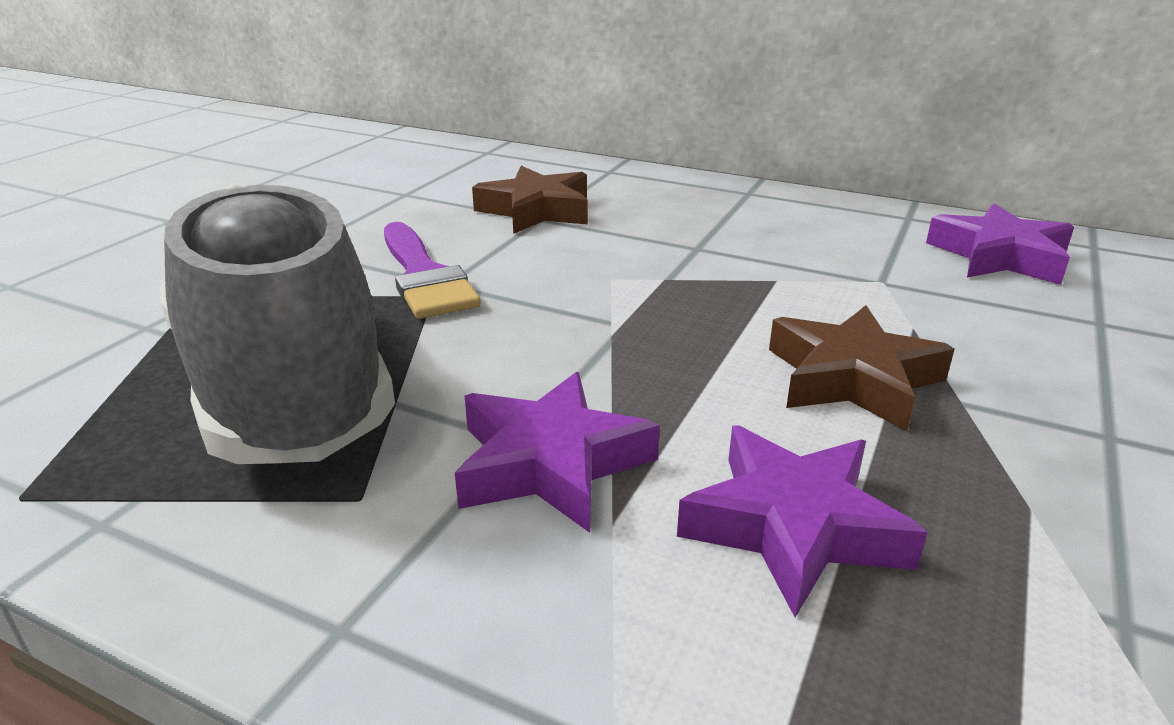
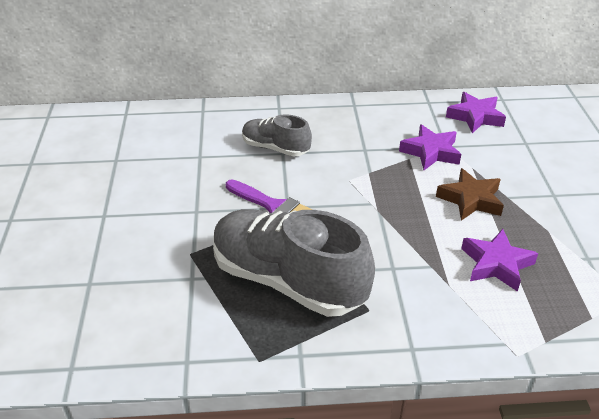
camera: 30 degrees left, 10 degrees up
(536, 210) = (275, 148): brown star -> grey shoe
(550, 463) = (412, 272): purple star -> purple star (431, 152)

